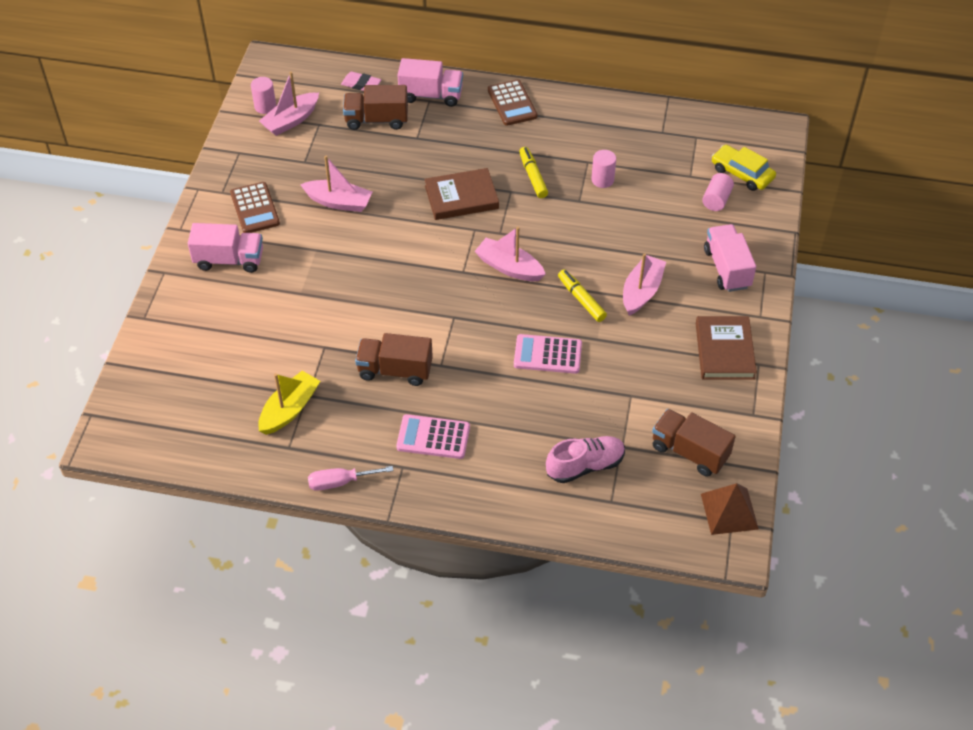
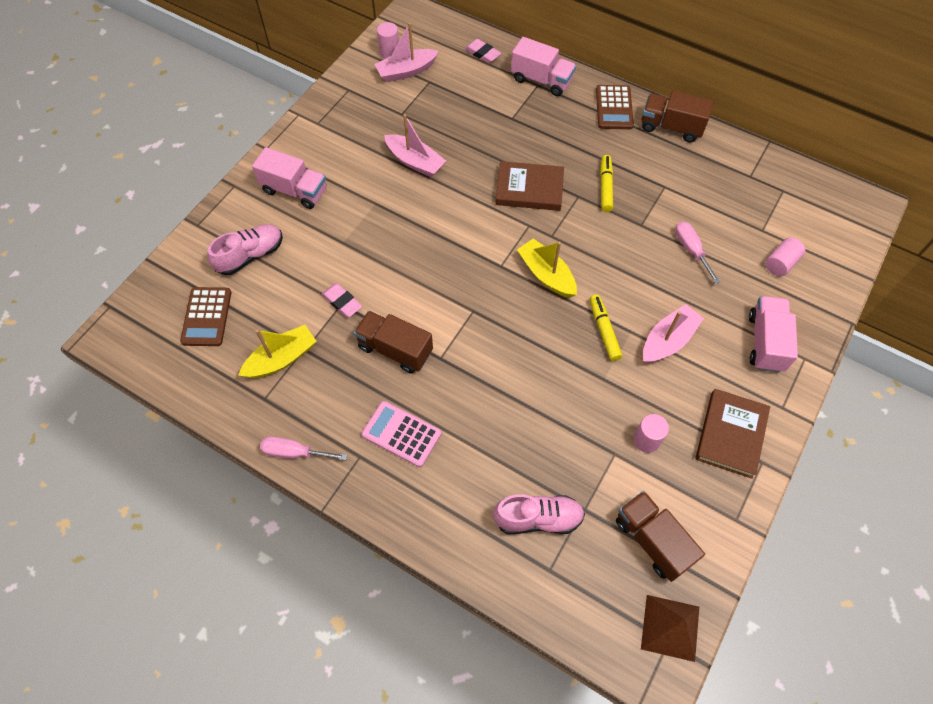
camera: 20 degrees right, 10 degrees up
(213, 330) = (250, 256): none -> pink shoe
(254, 208) = (338, 147): brown calculator -> brown calculator (206, 317)
(325, 345) = (342, 302): none -> pink eraser
(376, 120) = (482, 91): brown truck -> brown truck (671, 127)
(509, 267) = (546, 274): pink boat -> yellow boat
(547, 354) = (548, 380): pink calculator -> none
(602, 180) = (672, 209): pink cylinder -> pink cylinder (646, 440)
(633, 210) = (691, 250): none -> pink screwdriver
(742, 173) = (817, 242): yellow car -> none

